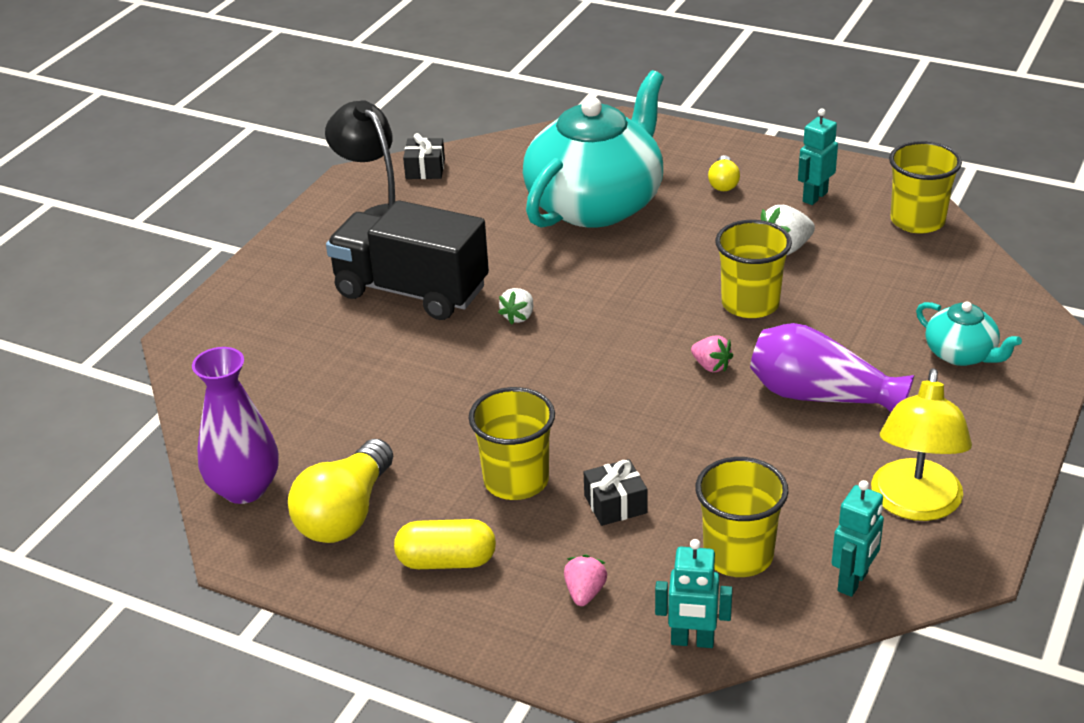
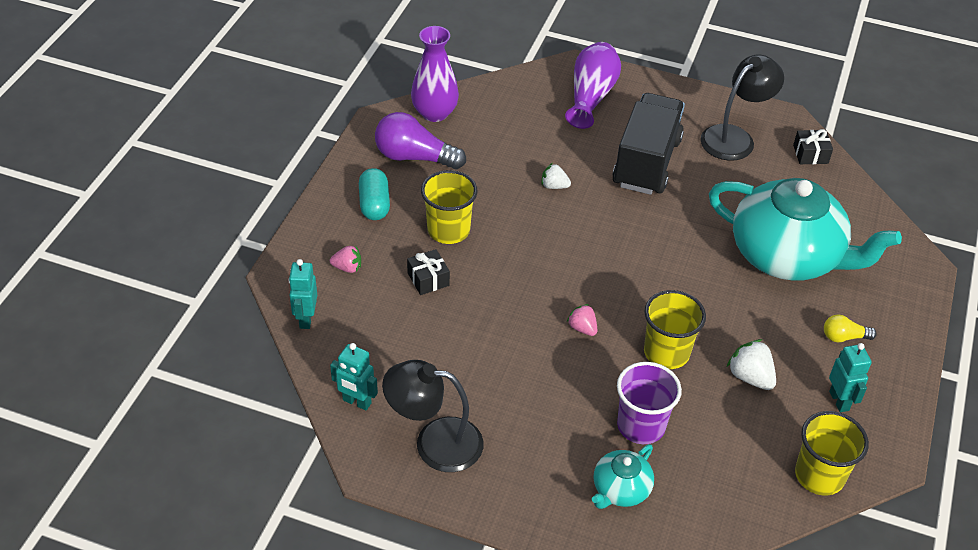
camera: 80 degrees right, 10 degrees up
(345, 514) = (414, 157): yellow light bulb -> purple light bulb
(446, 561) = (374, 204): yellow capsule -> turquoise capsule
(518, 316) = (626, 220): white strawberry -> white strawberry (554, 186)
(711, 366) = (582, 328): pink strawberry -> pink strawberry turned 105 degrees clockwise
(738, 555) = (381, 342): yellow cup -> none
(814, 197) = (839, 401): turquoise robot -> turquoise robot turned 45 degrees clockwise
(820, 396) = (554, 393): purple vase -> purple vase (591, 96)
(865, 332) = (641, 426): none -> purple cup
(915, 505) = (434, 442): yellow lamp -> black lamp

